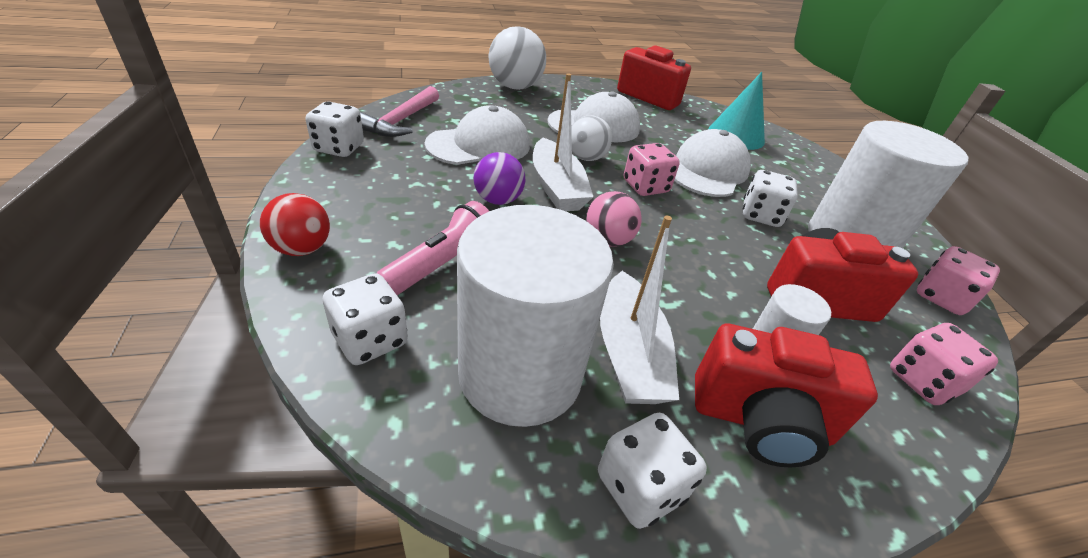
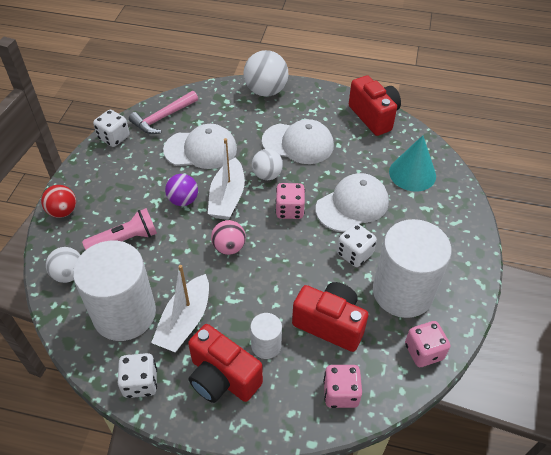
camera: 30 degrees right, 10 degrees up
(370, 339) = (69, 274): white dice -> white ball

